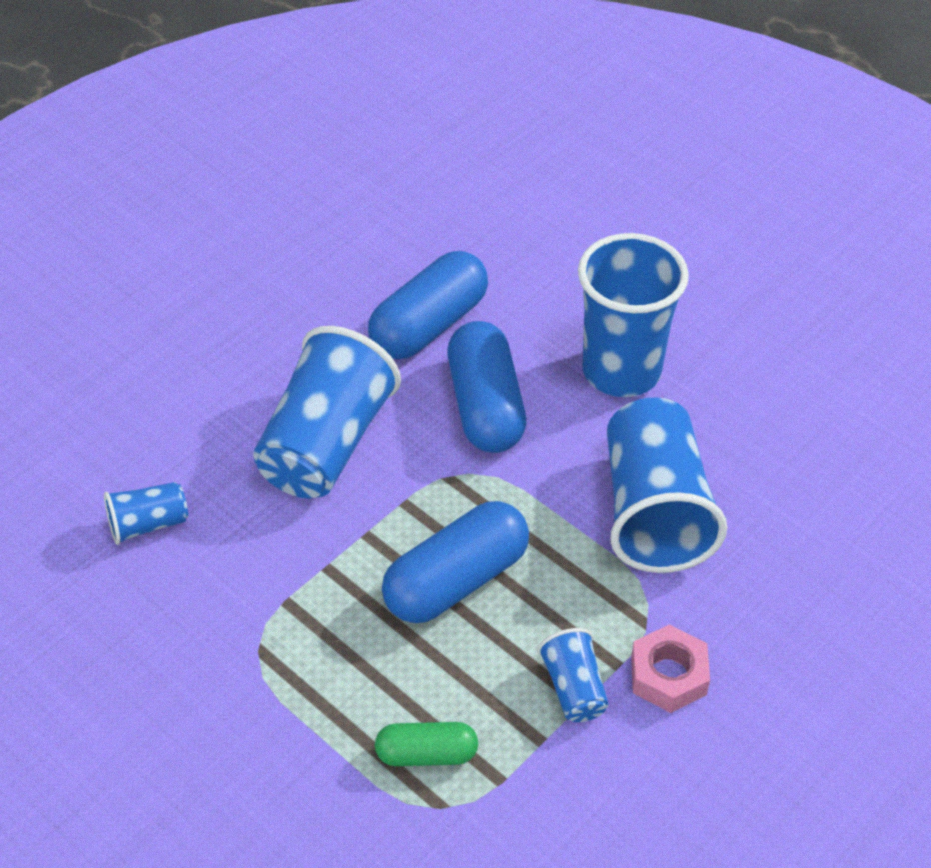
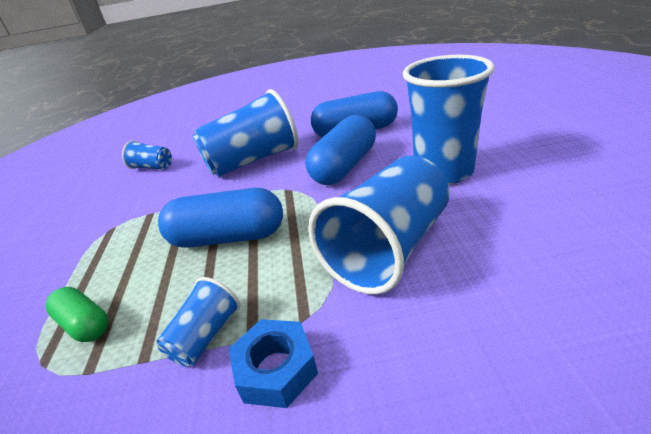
camera: 45 degrees right, 15 degrees down
(668, 675) = (276, 369): pink nut -> blue nut

